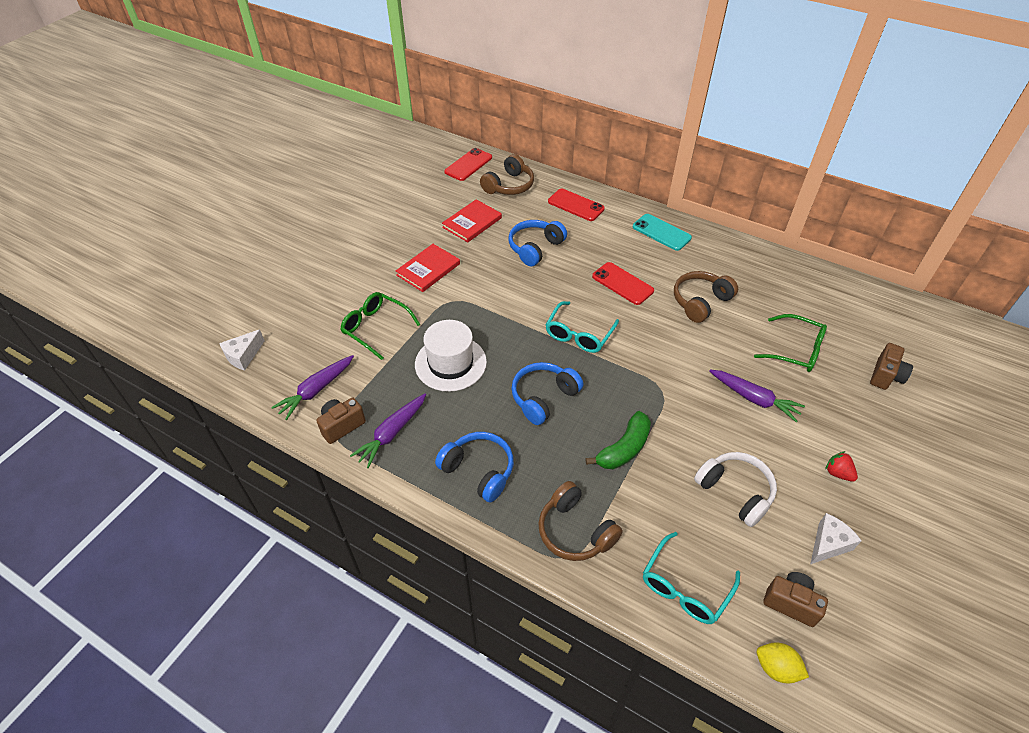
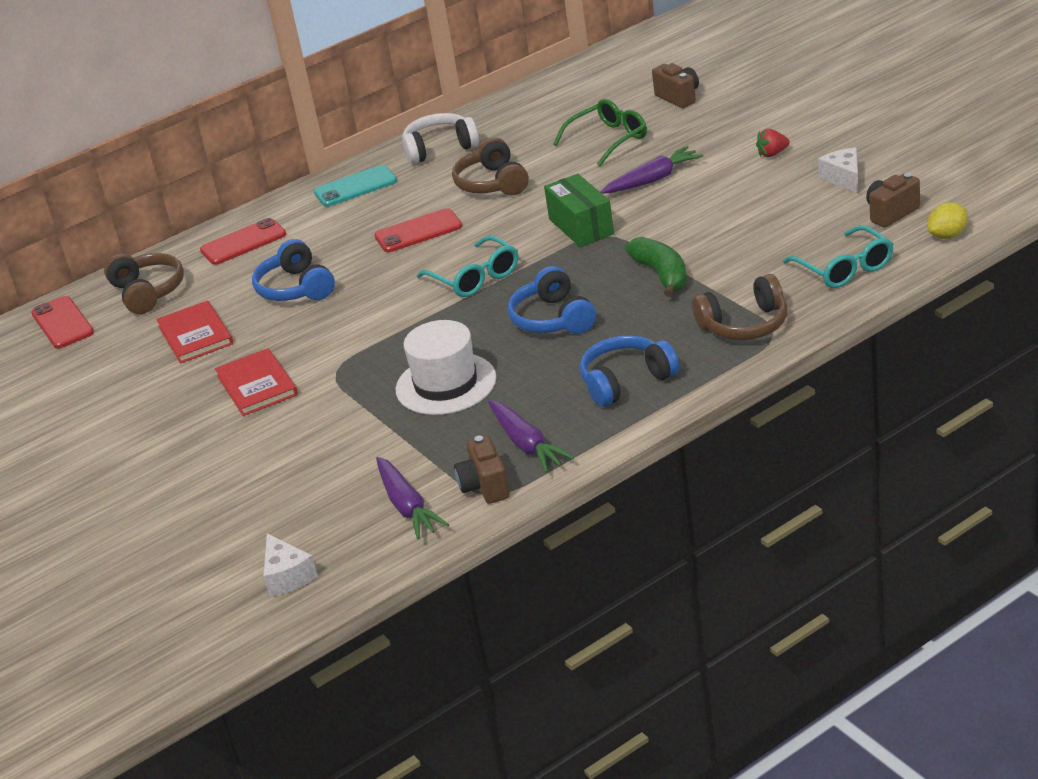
camera: 60 degrees left, 15 degrees down
(376, 328) = (332, 443): green glasses -> none
(668, 374) = (581, 226): none -> green box
(735, 492) = (758, 216): white headphones -> white headphones (440, 148)

